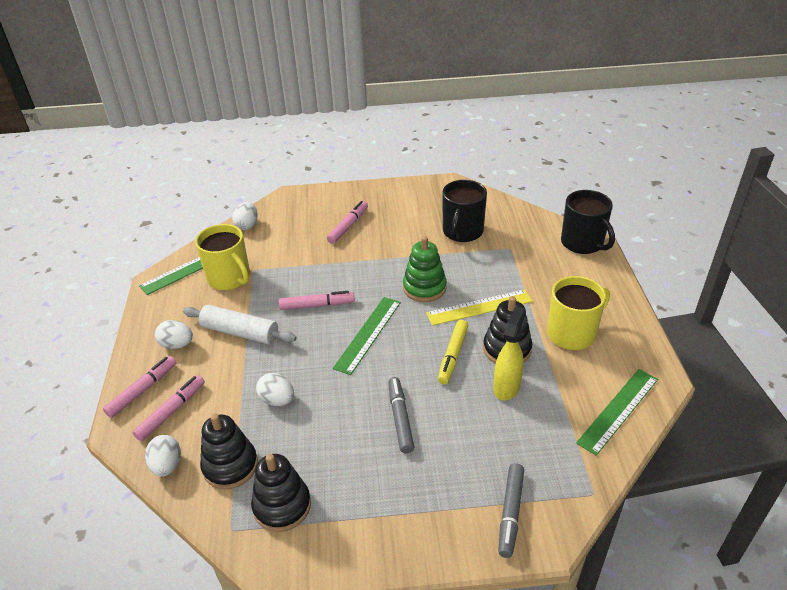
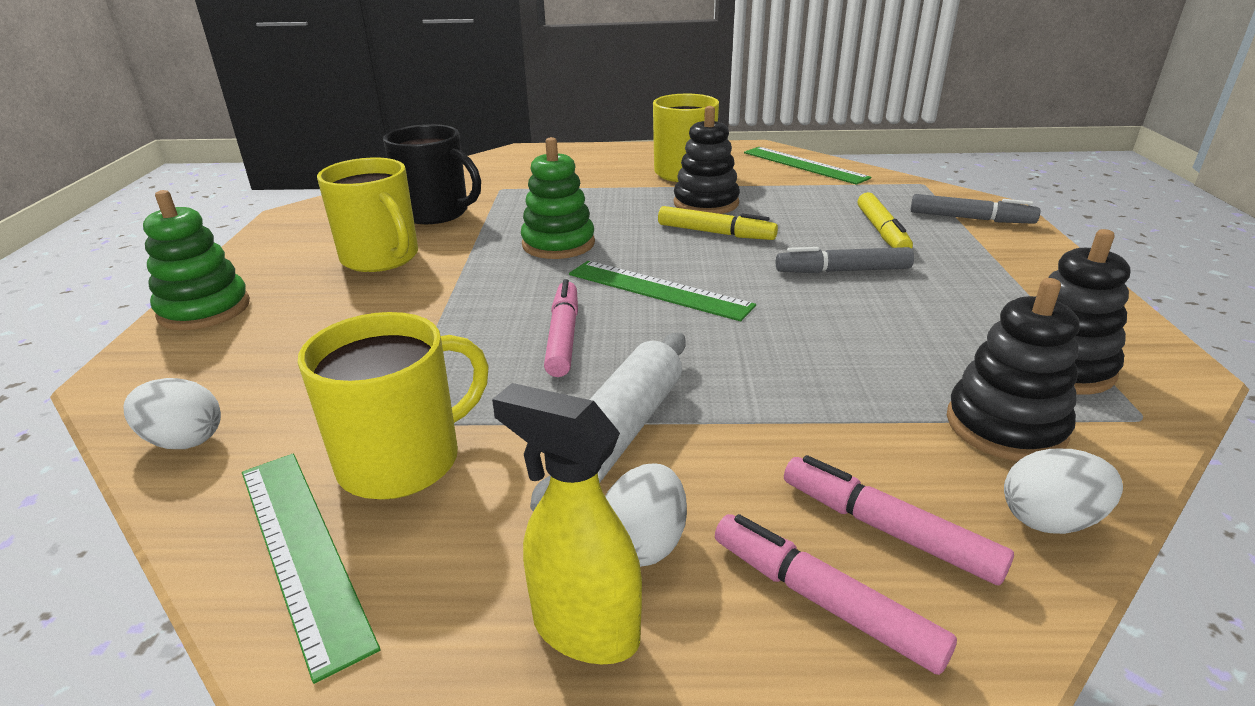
camera: 85 degrees left, 10 degrees down
(277, 400) = (823, 376): white egg -> none
(340, 195) = (204, 309): none -> green stacking toy
(348, 226) = (329, 303): pink marker -> none
(398, 228) = (381, 258): none -> yellow mug
(471, 448) = (882, 231): none -> yellow marker
(479, 307) = (619, 213): yellow ruler -> none
(506, 387) = (774, 208): yellow spray bottle -> yellow spray bottle (584, 629)
(583, 243) = (517, 155): black mug -> none

